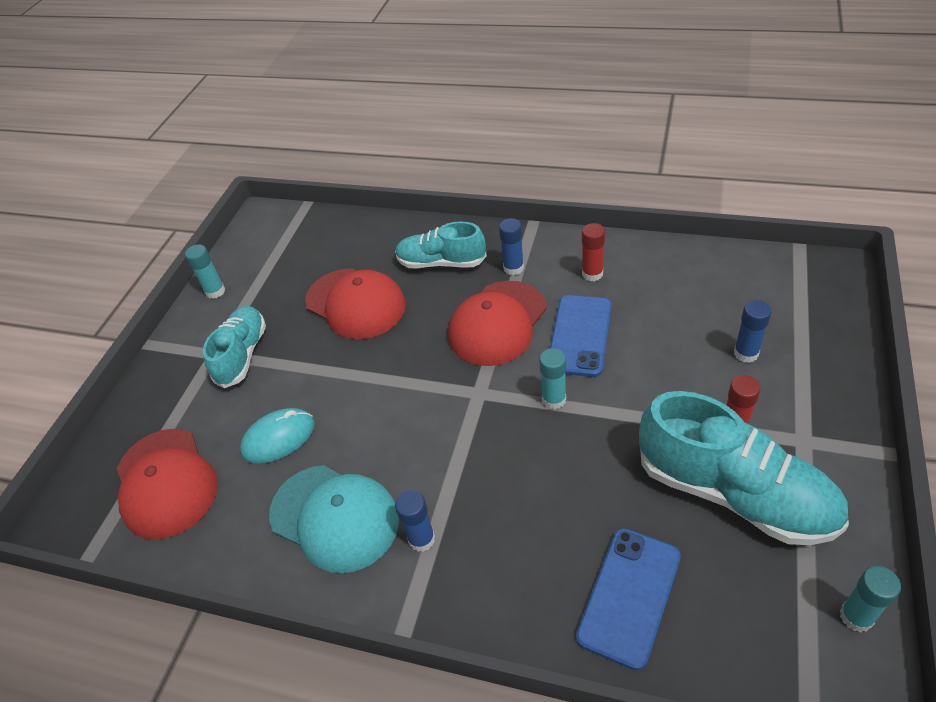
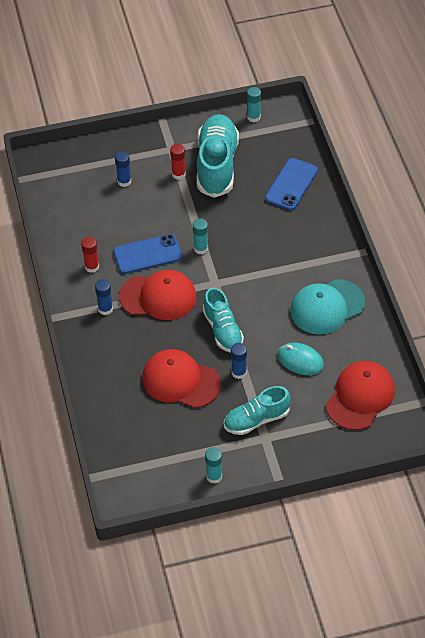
camera: 125 degrees left, 5 degrees up
(334, 517) = (327, 307): turquoise cap -> turquoise cap turned 120 degrees counterclockwise
(355, 303) = (180, 381): red cap -> red cap turned 75 degrees counterclockwise
(421, 539) = (314, 266): blue glue stick -> blue glue stick (239, 372)
(441, 262) = (119, 351): turquoise shoe -> turquoise shoe (222, 330)
(629, 596) = (291, 184): blue phone -> blue phone turned 60 degrees counterclockwise

